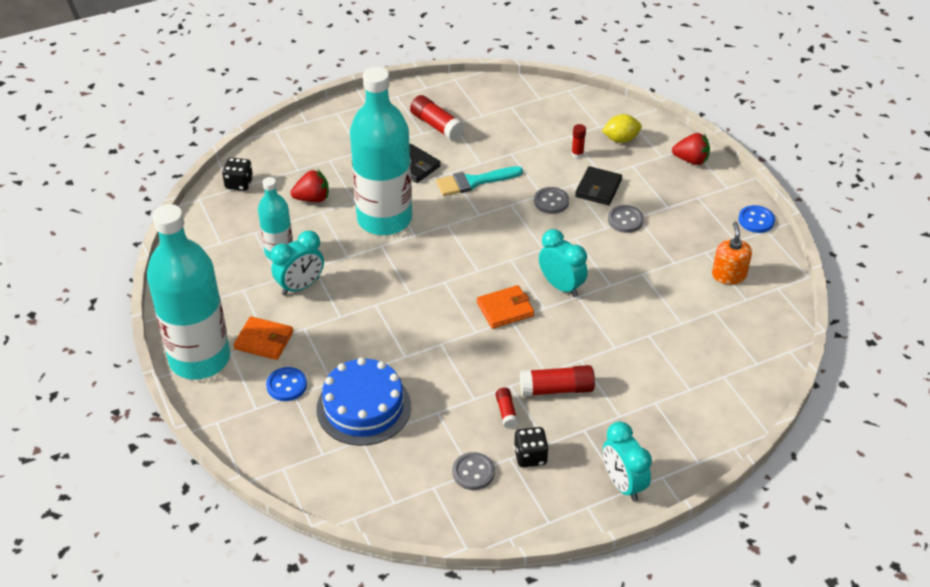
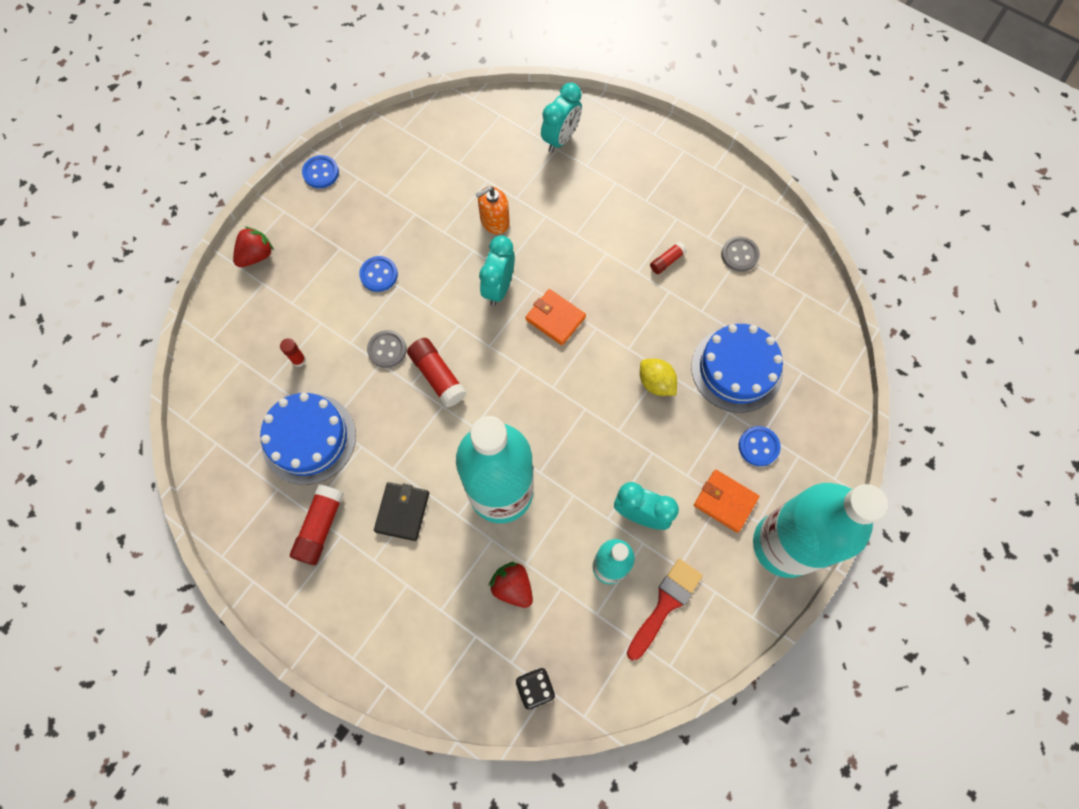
camera: 120 degrees left, 25 degrees up
(226, 270) = (665, 604): none -> red brush
(264, 340) = (725, 501): orange wallet -> orange wallet turned 45 degrees counterclockwise
(474, 182) = (396, 436): turquoise brush -> none
(508, 140) = (309, 438): none -> blue cake
(530, 456) = (697, 224): black dice -> none
(556, 389) = (619, 237): red glue stick -> red glue stick (437, 376)
(598, 188) = (344, 317): black wallet -> none
(621, 139) = (253, 331): yellow lemon -> yellow lemon (656, 383)
(623, 484) = (678, 154): turquoise clock -> turquoise clock (560, 139)
(625, 220) = (379, 275): grey button -> blue button
(691, 160) = (256, 255): red strawberry -> red strawberry turned 60 degrees clockwise
(729, 275) = (407, 168): orange soap dispenser -> orange soap dispenser (494, 221)

